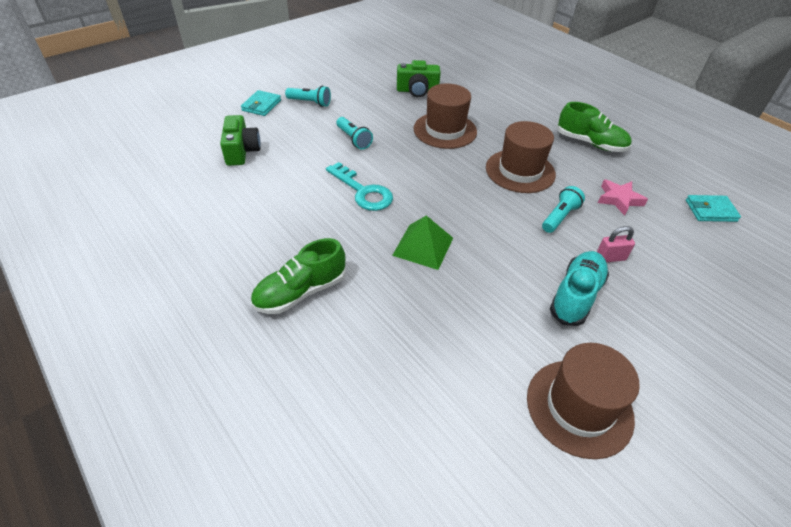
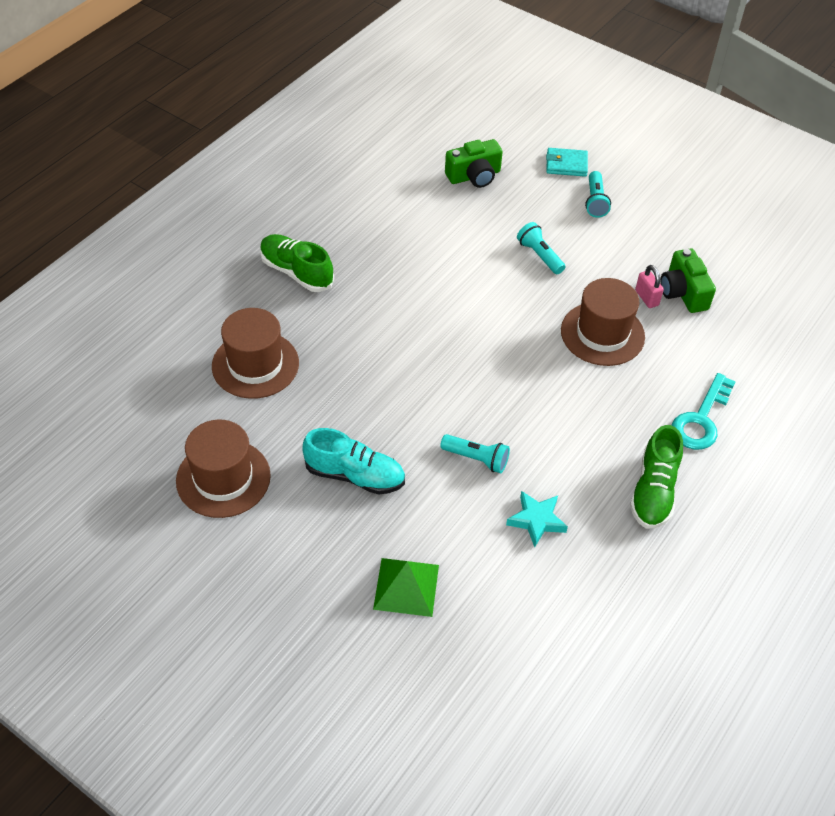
camera: 75 degrees right, 5 degrees up
(354, 139) = (539, 255): turquoise flashlight -> turquoise flashlight turned 105 degrees clockwise
(363, 191) = (449, 283): turquoise key -> turquoise key (701, 419)
(423, 246) = (383, 345): green pyramid -> green pyramid (406, 586)
(520, 171) = (550, 416): brown hat -> brown hat (255, 364)
(610, 258) = (423, 507): pink padlock -> pink padlock (646, 298)
(619, 199) = (536, 520): pink star -> turquoise star
(710, 211) = (556, 624): turquoise wallet -> none

